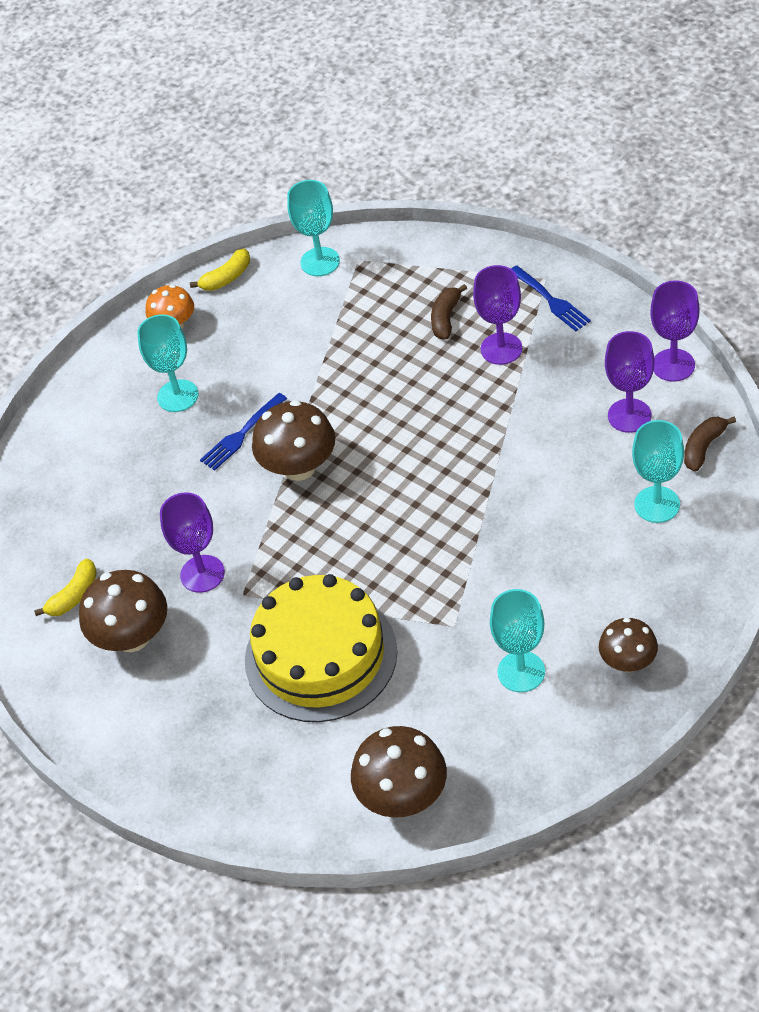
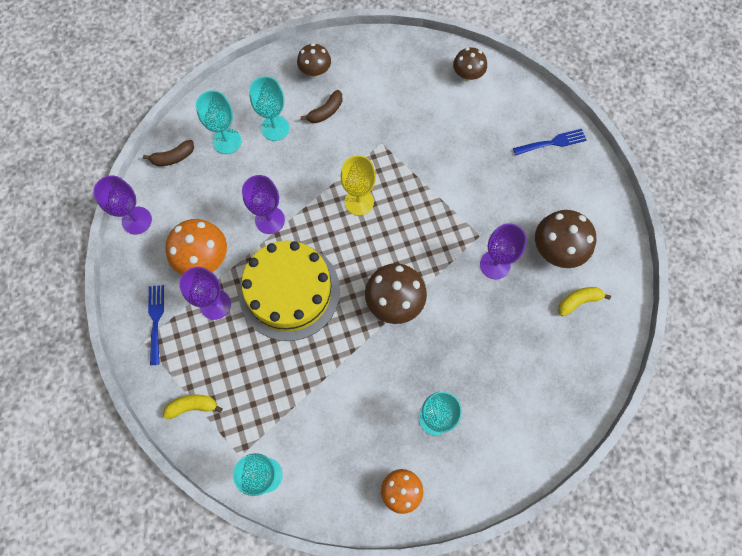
camera: 155 degrees left, 20 degrees up
(226, 278) = (338, 512): yellow banana -> yellow banana (192, 406)
(241, 434) = (413, 353): blue fork -> blue fork (552, 142)
(321, 655) = (460, 170): yellow cake -> yellow cake (289, 291)
(403, 796) = (467, 75): brown mushroom -> brown mushroom, size x0.63
(425, 540) = (359, 202): none -> yellow goblet
(446, 318) = (226, 355): brown banana -> brown banana (325, 112)
(521, 672) = (368, 98): turquoise goblet -> turquoise goblet (275, 128)
(557, 378) = (203, 258): none -> orange mushroom
(629, 415) = (190, 204): purple goblet -> purple goblet (270, 220)

